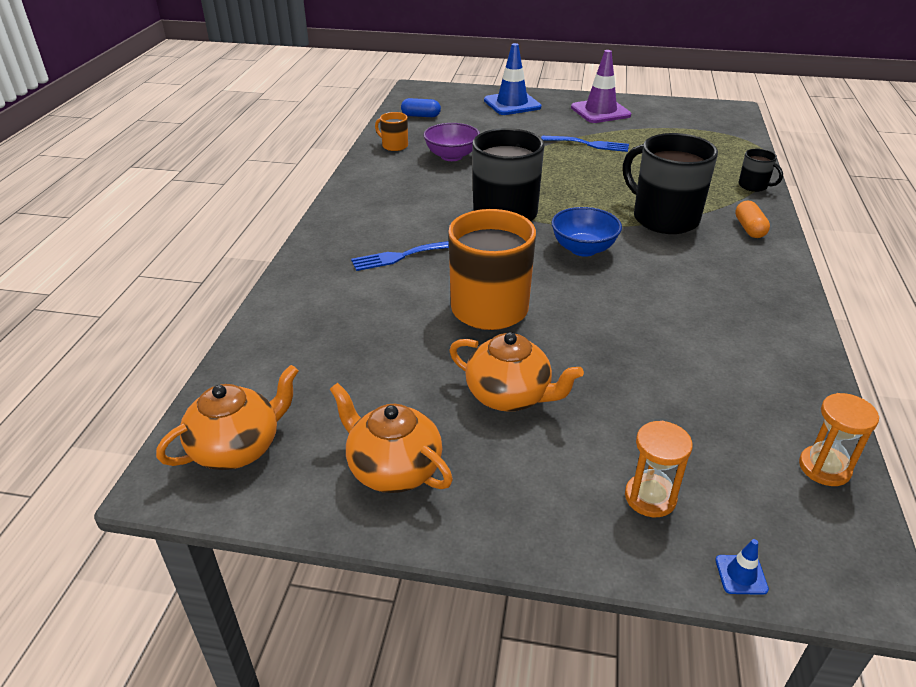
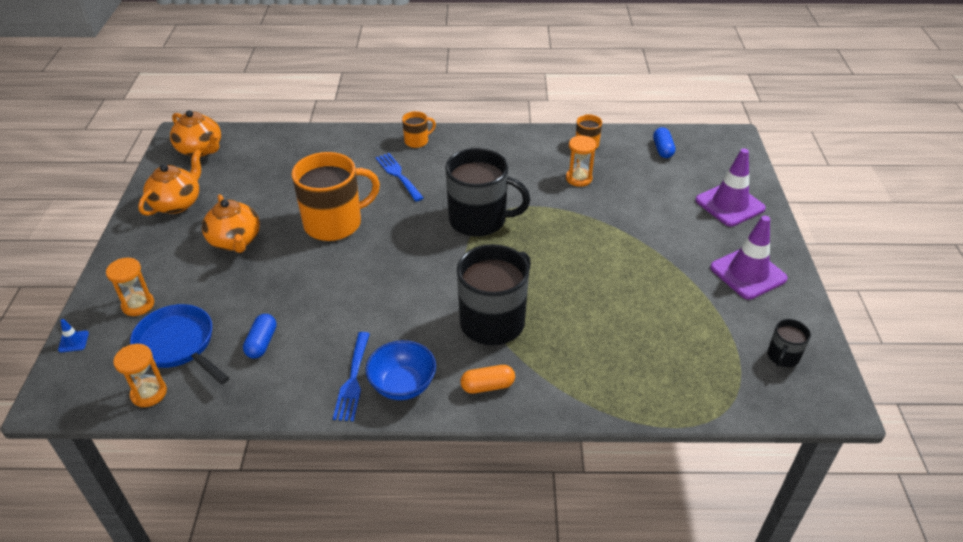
camera: 80 degrees right, 5 degrees up
(333, 239) = (417, 141): none -> orange mug
(451, 156) = (579, 178): purple bowl -> orange hourglass
(509, 396) = (235, 241): orange teapot -> orange teapot turned 45 degrees counterclockwise
(512, 104) = (729, 204): blue traffic cone -> purple traffic cone
(583, 249) = (425, 268): blue bowl -> blue bowl (402, 385)
(589, 144) = (647, 266): blue fork -> blue fork (353, 380)
(714, 367) = (262, 343): none -> blue capsule
(729, 444) = (179, 345): none -> blue pan
(753, 186) = (591, 400): black mug -> black mug (782, 357)

